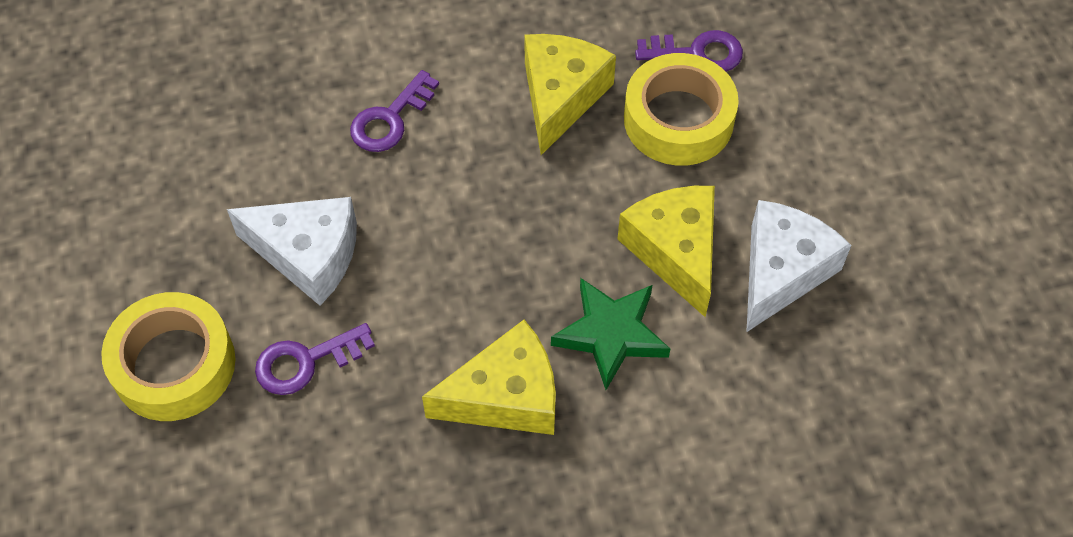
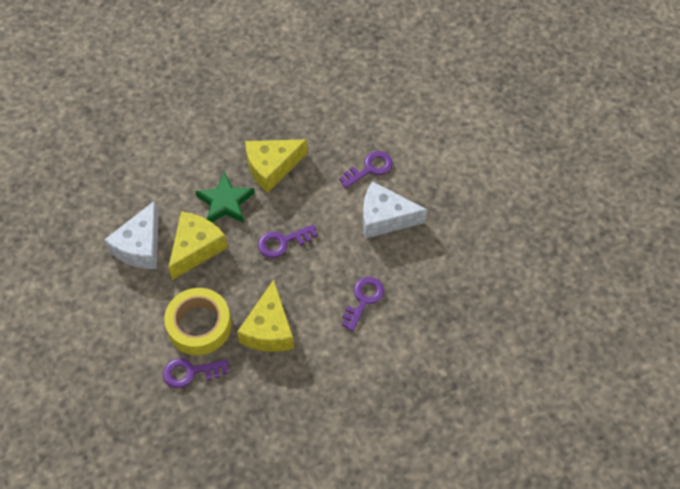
camera: 170 degrees right, 0 degrees up
(174, 365) = (431, 158): yellow tape -> none
(511, 239) = (282, 242): none -> purple key
(675, 251) = (196, 248): yellow cheese -> yellow cheese turned 120 degrees counterclockwise

